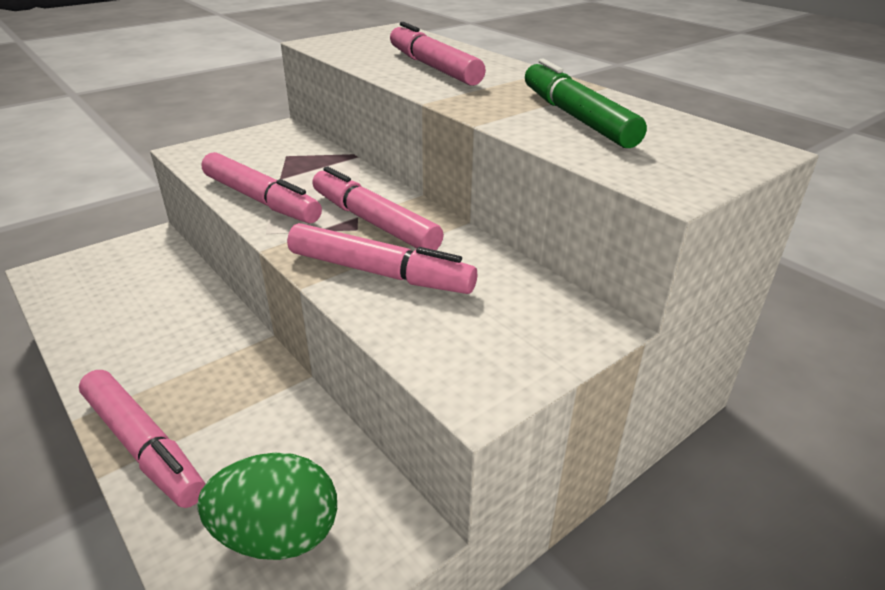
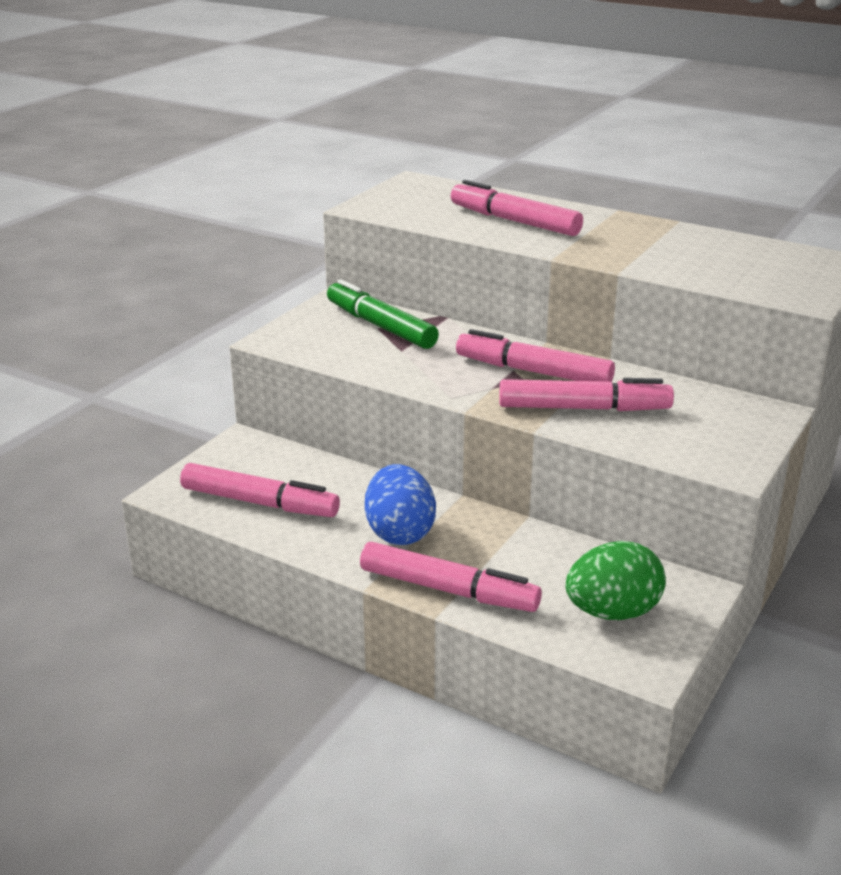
camera: 20 degrees left, 5 degrees down
(173, 362) = (399, 533): none -> blue egg
(260, 200) = (411, 371): pink marker -> pink marker (259, 503)
(576, 117) = (687, 253): green marker -> green marker (380, 326)

